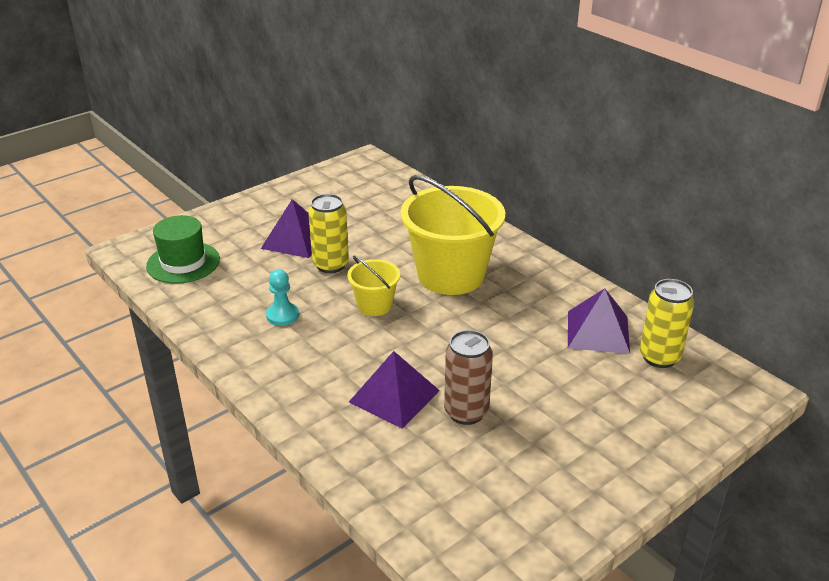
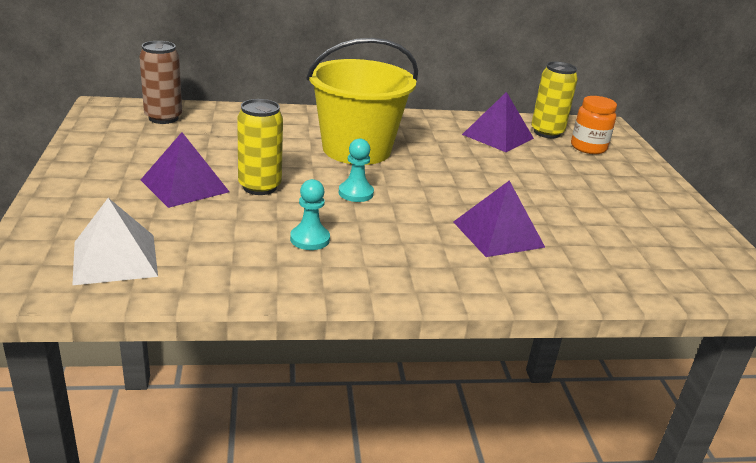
camera: 60 degrees left, 5 degrees down
(183, 263) = (115, 259): green hat -> white pyramid
(374, 305) = (356, 193): yellow bucket -> turquoise pawn
(466, 412) = (547, 215): brown can -> brown can (163, 118)
(665, 395) = (588, 147): none -> orange jar

